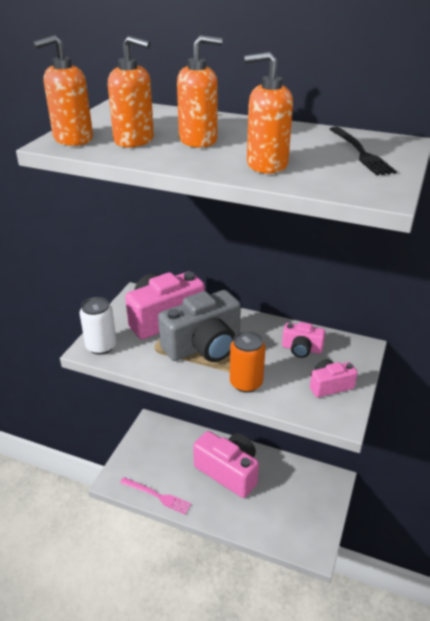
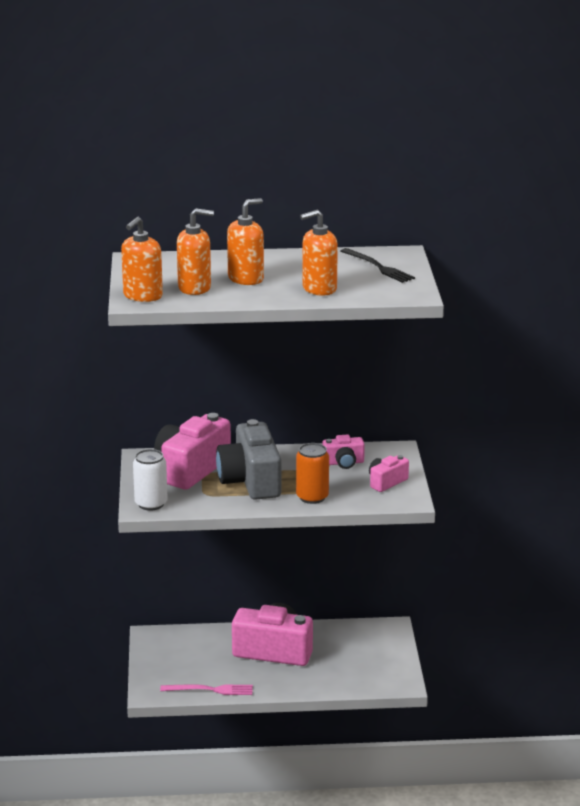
camera: 25 degrees left, 10 degrees down
(204, 346) = (251, 481): grey camera -> grey camera turned 135 degrees clockwise

